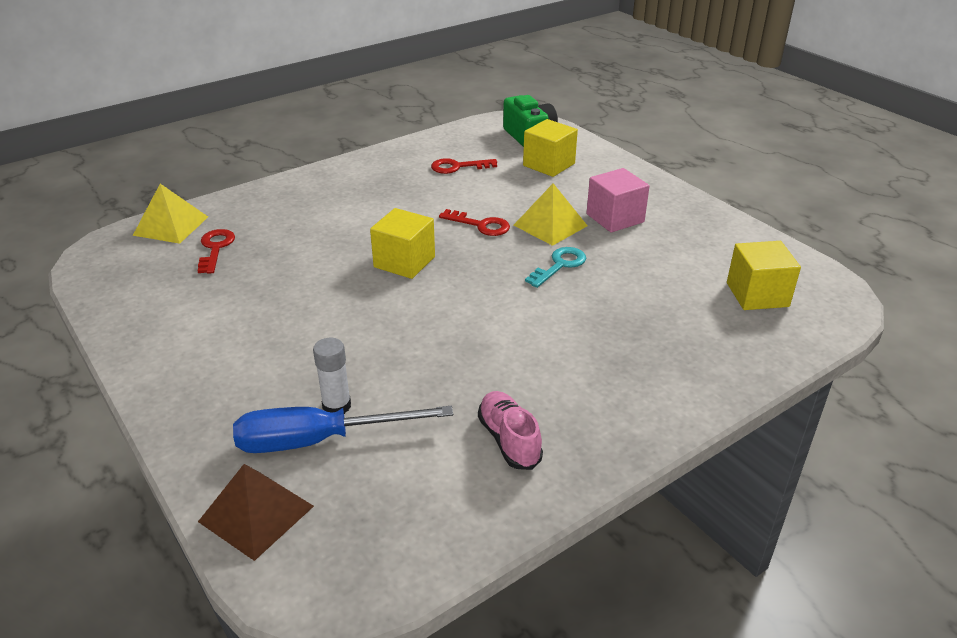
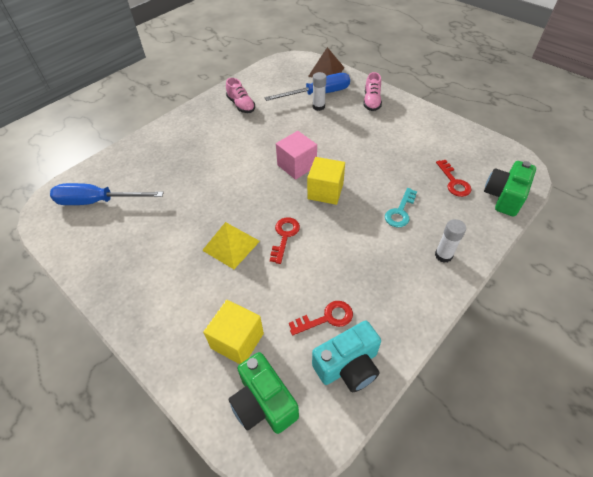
camera: 170 degrees right, 15 degrees up
(171, 225) = (504, 197): yellow pyramid -> green camera
(216, 400) = (371, 101): none -> pink shoe
(305, 189) = (443, 255): none -> white glue stick
(452, 144) = (348, 365): none -> turquoise camera
(480, 225) = (284, 236): red key -> red key turned 90 degrees clockwise
(559, 265) = (223, 205): turquoise key -> turquoise key (400, 211)
(615, 218) = (179, 264): pink cube -> pink cube (297, 166)
(757, 294) = (98, 201): yellow cube -> blue screwdriver

